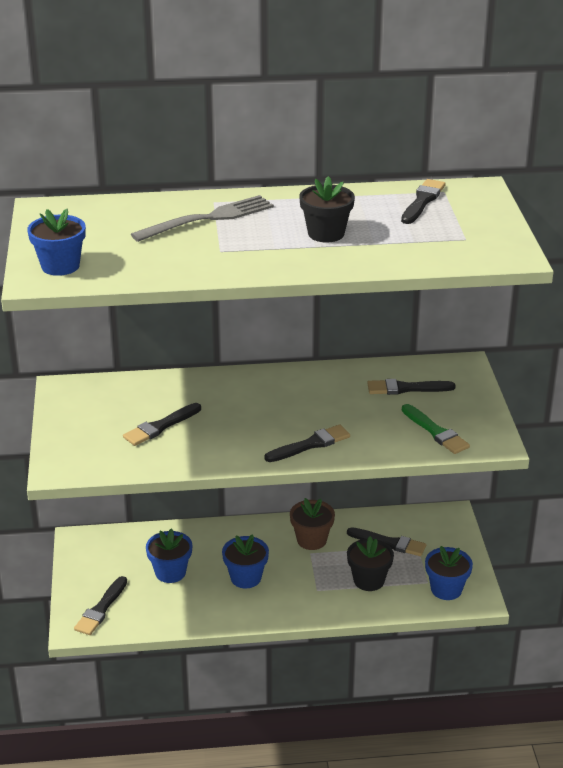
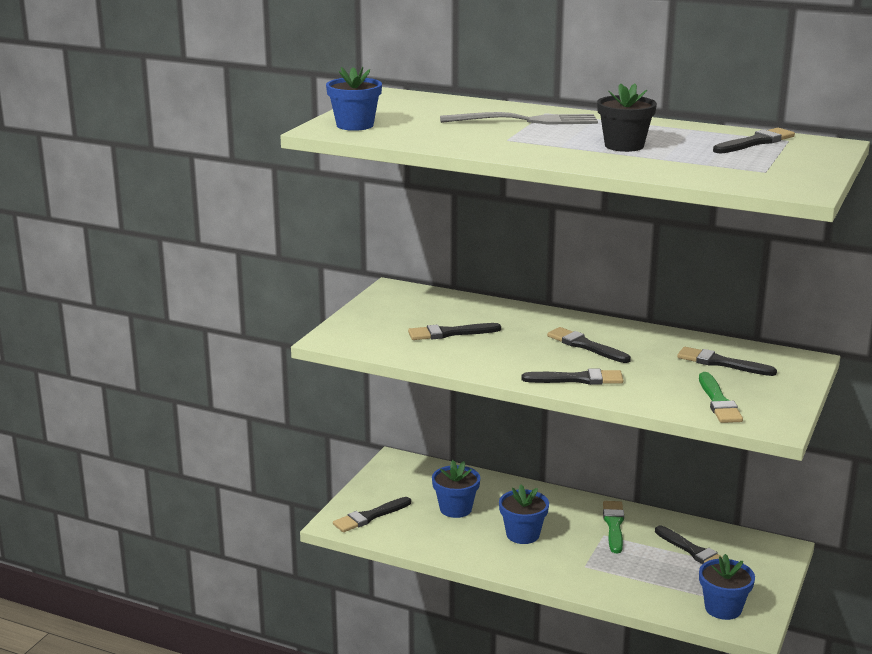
camera: 30 degrees right, 10 degrees down
(286, 404) = (585, 346): none -> black brush
(311, 540) = (614, 525): brown flower pot -> green brush
(369, 580) = (645, 575): black flower pot -> none

